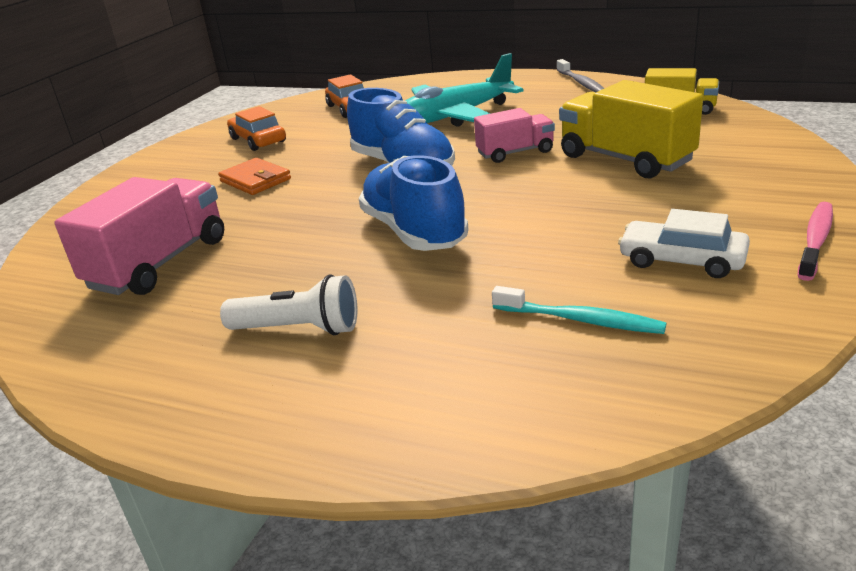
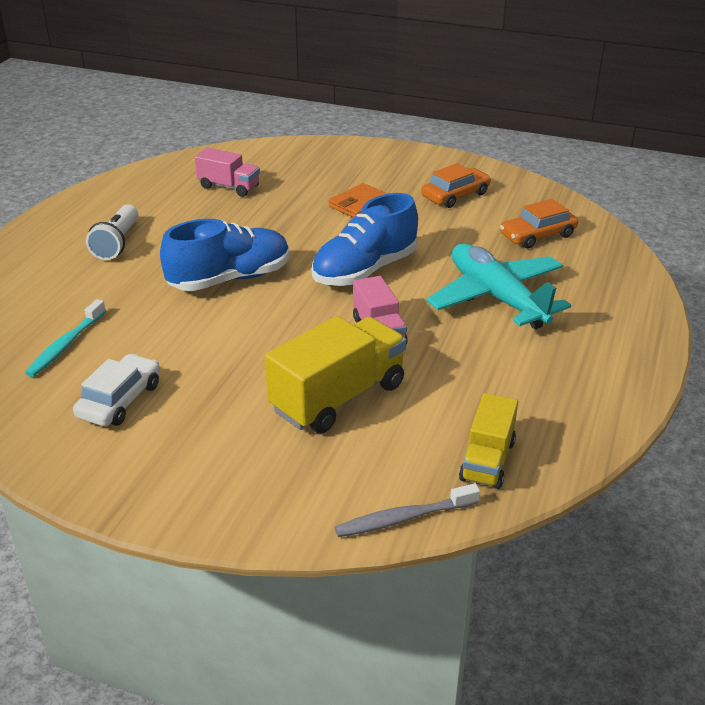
camera: 85 degrees right, 5 degrees up
(159, 263) = (229, 187): pink truck -> pink truck, size x0.60
(581, 83) = (610, 393): grey toothbrush -> grey toothbrush (404, 518)
(815, 240) = (114, 480): pink toothbrush -> none

